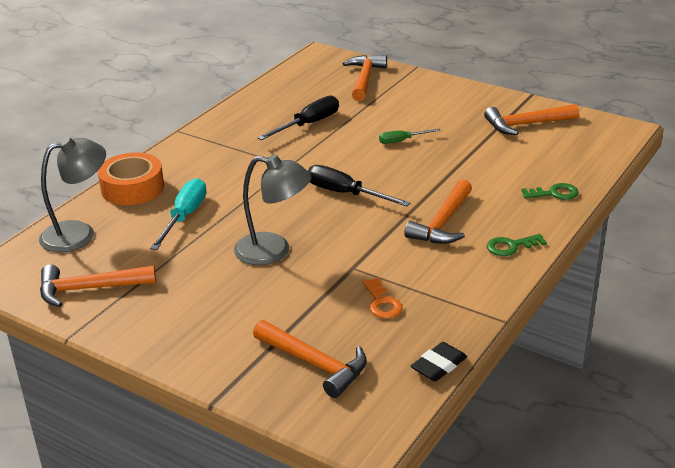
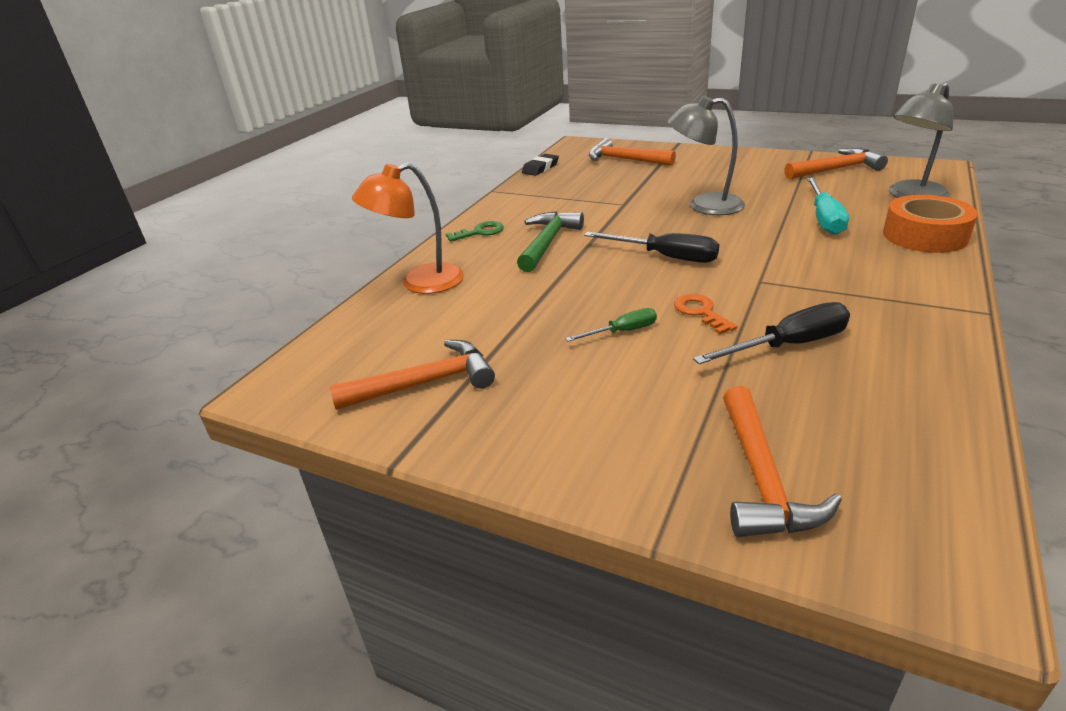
camera: 175 degrees right, 0 degrees up
(308, 124) = (788, 345): black screwdriver -> black screwdriver turned 150 degrees counterclockwise
(382, 303) = (589, 188): orange key -> orange key (700, 312)
(443, 223) = (547, 243): orange hammer -> green hammer
(554, 193) = (420, 283): green key -> orange lamp

